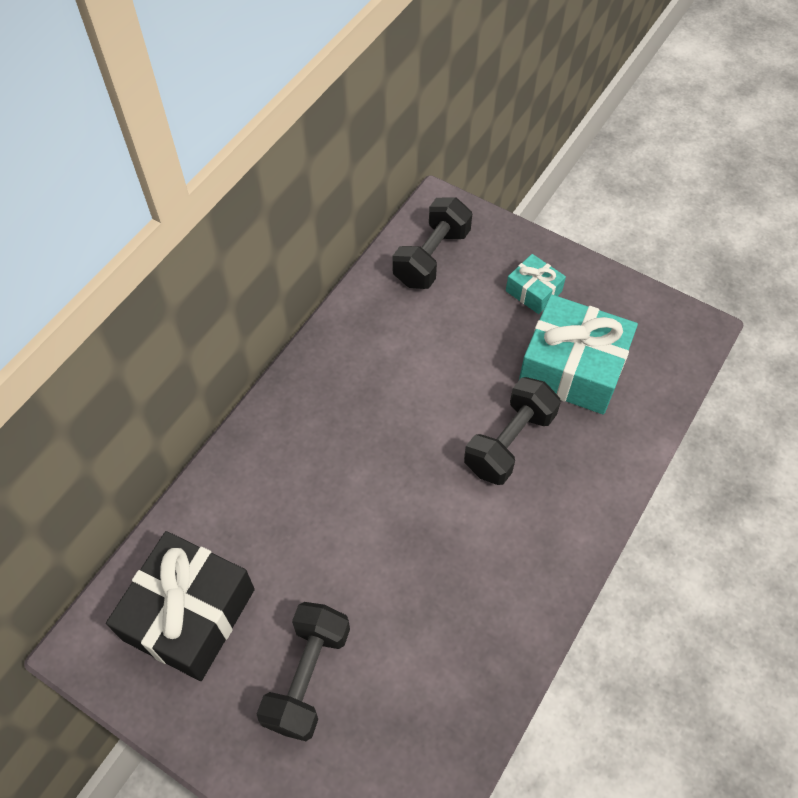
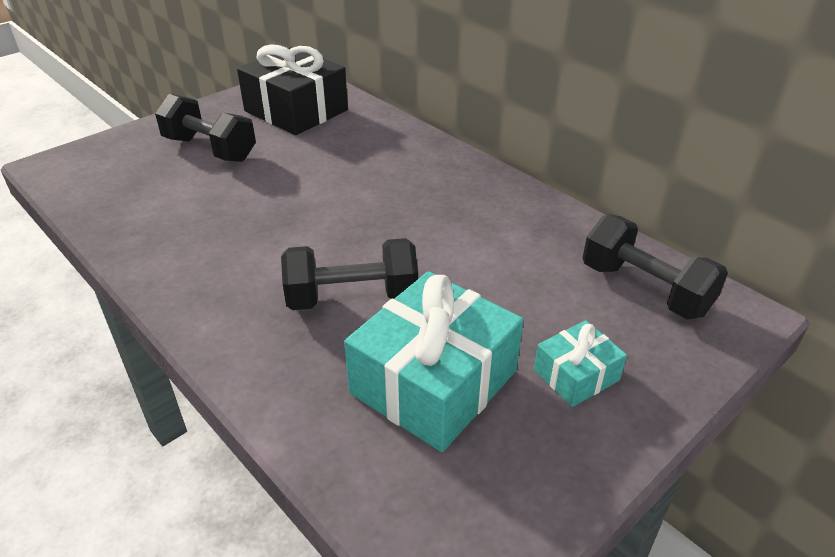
camera: 105 degrees right, 20 degrees down
(509, 442) = (352, 298): black dumbbell -> black dumbbell turned 60 degrees counterclockwise

